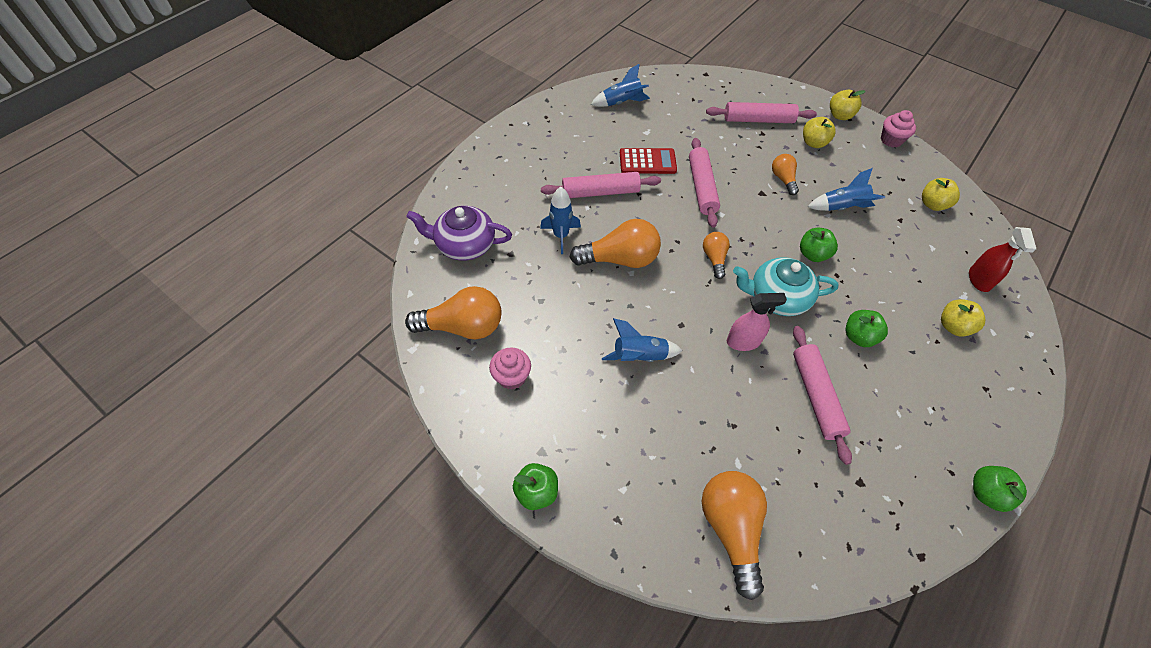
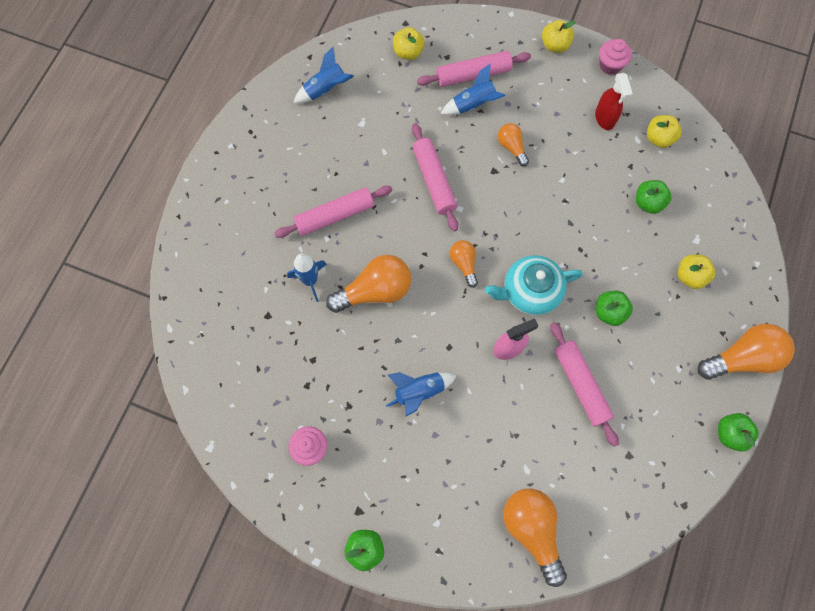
camera: 15 degrees left, 15 degrees up
(463, 327) = (249, 410): orange light bulb -> orange light bulb (742, 358)
(464, 245) = (219, 319): purple teapot -> none
(647, 162) = (372, 163): red calculator -> none
(813, 143) = (534, 90): yellow apple -> yellow apple (408, 52)
(813, 254) = (555, 232): green apple -> green apple (648, 203)
(842, 207) = (573, 167): blue rocket -> blue rocket (473, 104)
(979, 280) = (708, 217): red spray bottle -> red spray bottle (605, 118)

